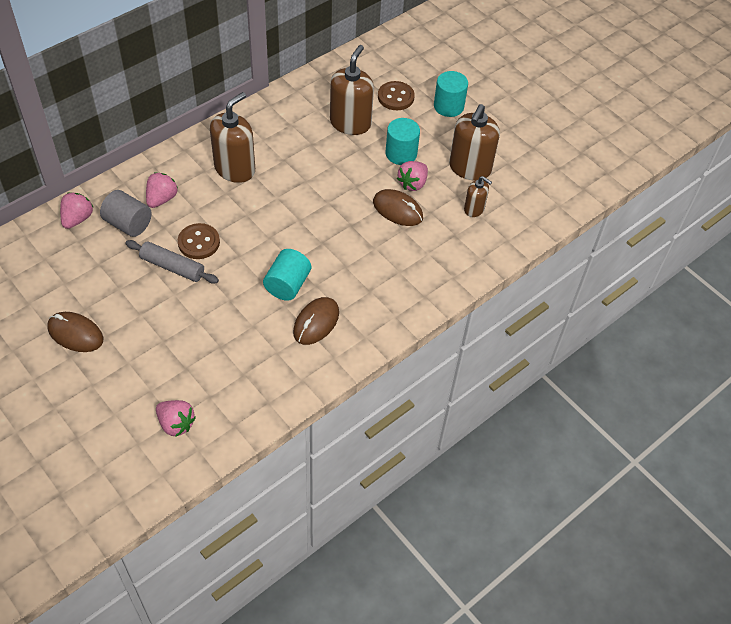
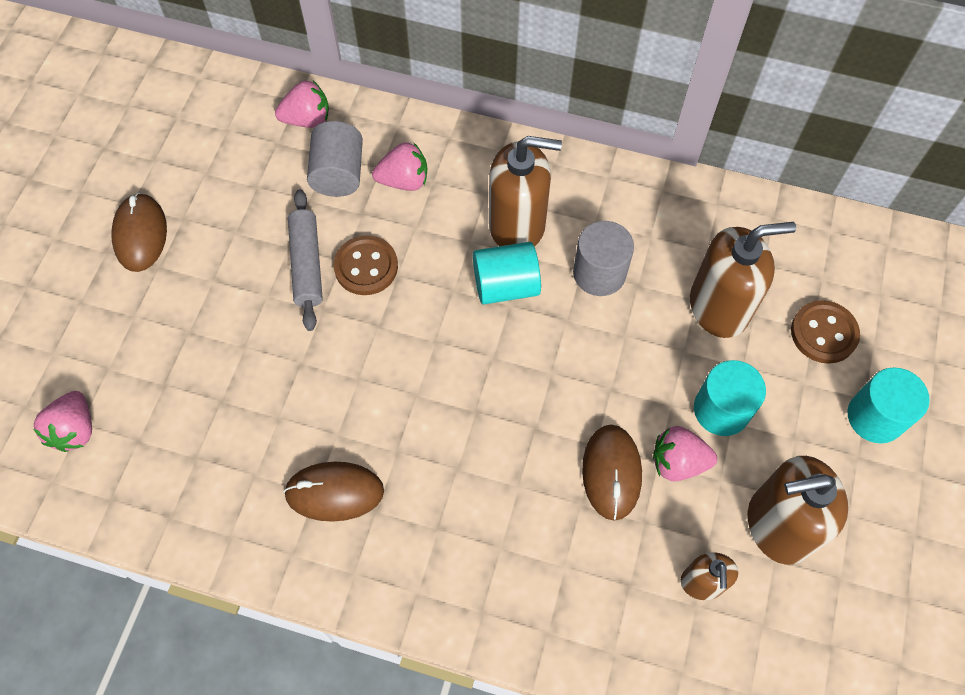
camera: 60 degrees right, 10 degrees up
(287, 285) = (372, 415): turquoise cylinder -> turquoise cylinder (506, 286)
(292, 154) = (599, 273): none -> grey cylinder

